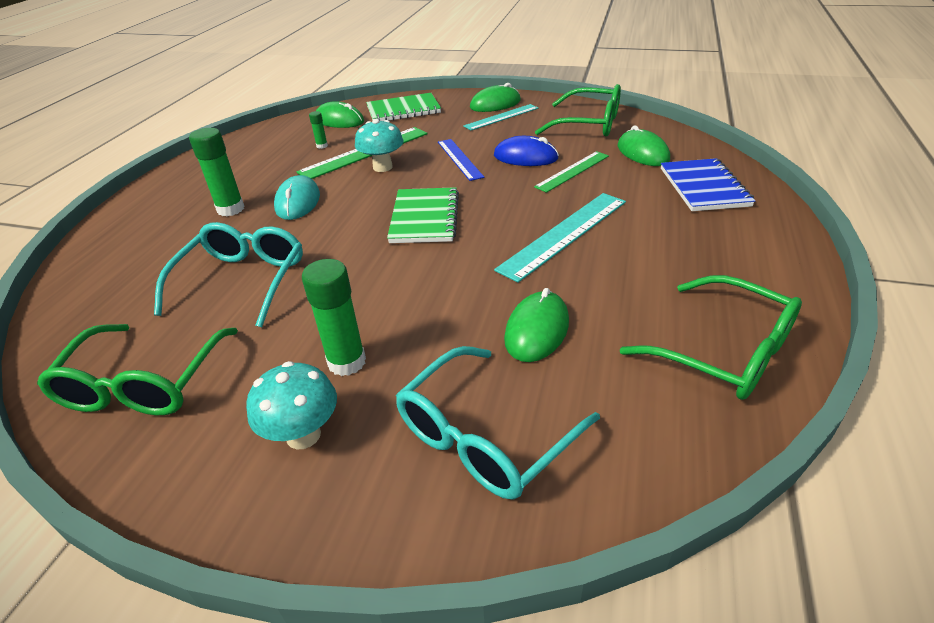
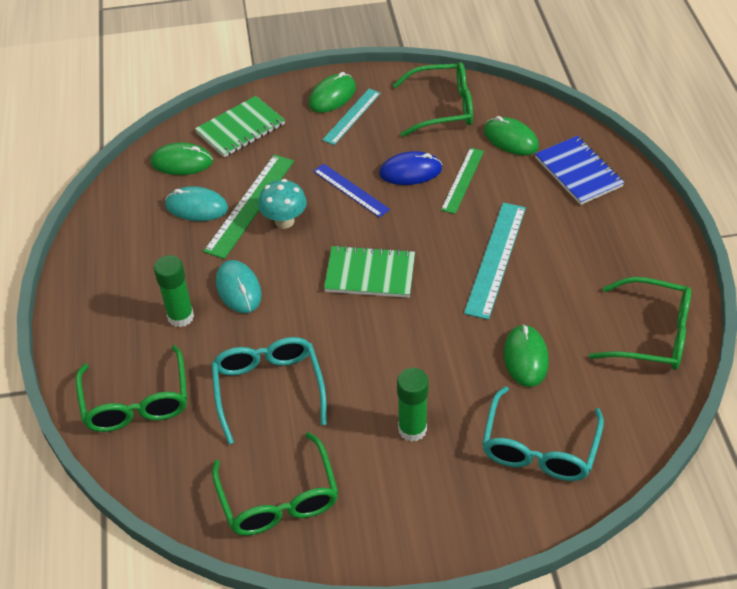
camera: 25 degrees left, 10 degrees up
(124, 259) = (136, 402): none -> green glasses
(303, 435) = (426, 490): turquoise mushroom -> none
(322, 146) = (196, 207): green glue stick -> turquoise mouse
(424, 218) = (370, 274): green notebook -> green notebook turned 60 degrees counterclockwise

